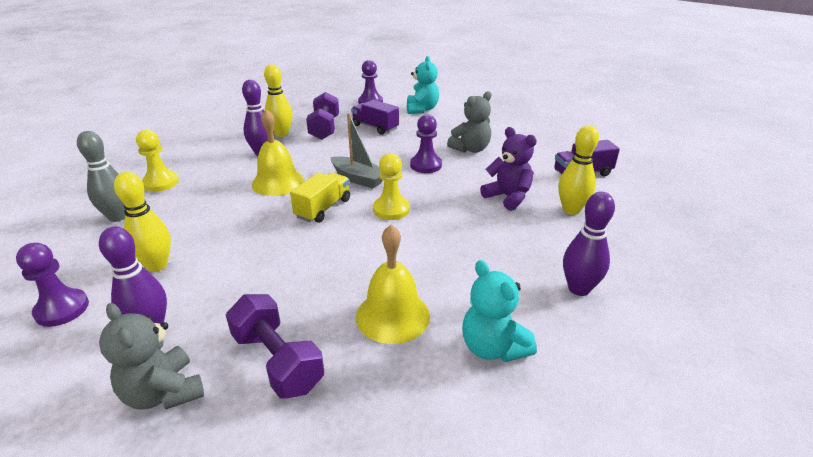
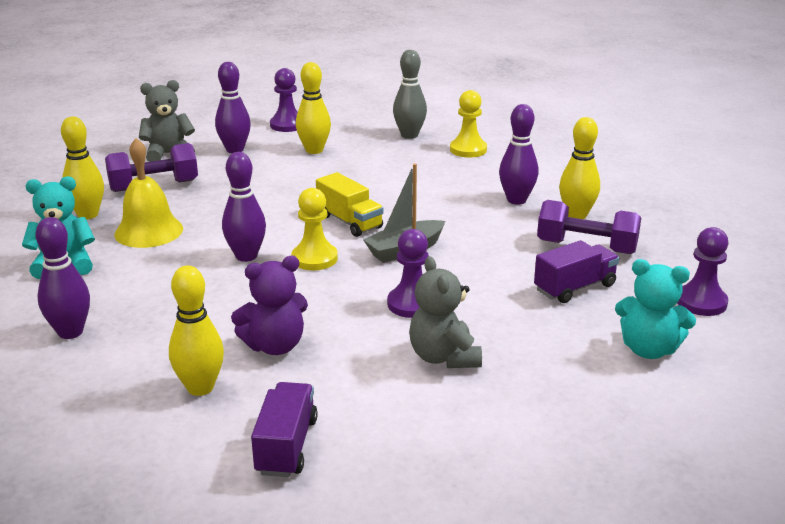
camera: 110 degrees right, 5 degrees down
(278, 182) = (429, 203): yellow bell -> none
(378, 387) = (88, 215): none -> yellow bowling pin
(406, 241) = (246, 256): none -> purple bowling pin

